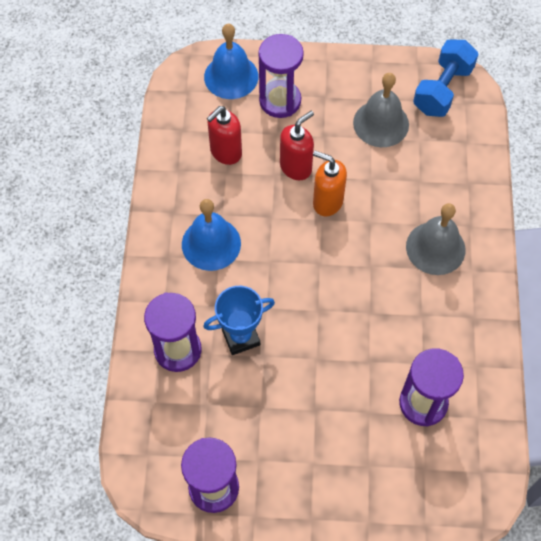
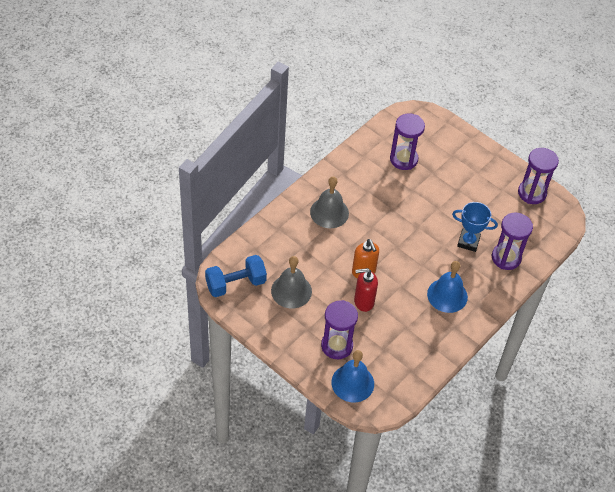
camera: 145 degrees left, 10 degrees down
(225, 152) = (397, 338): red soap dispenser -> none

